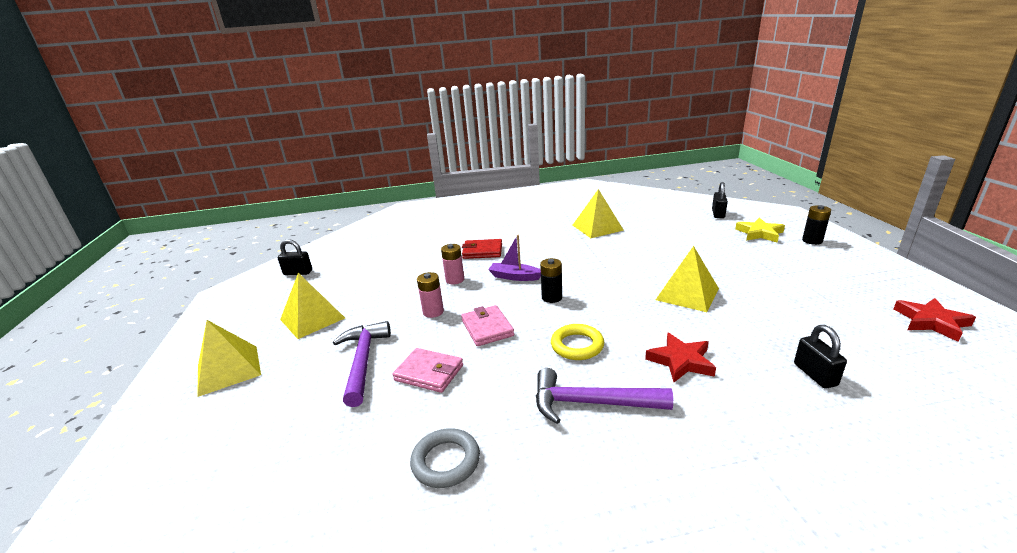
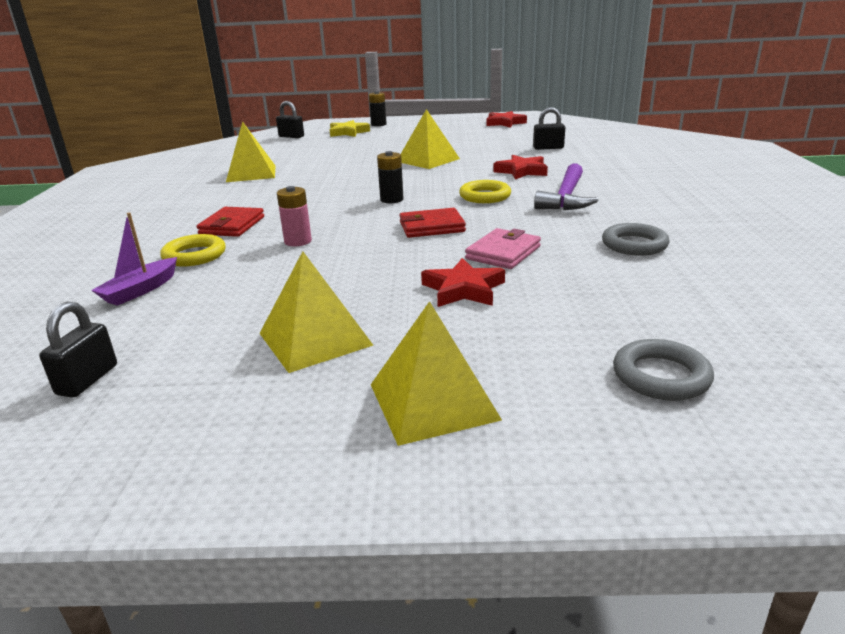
camera: 80 degrees left, 0 degrees up
(201, 468) = (661, 376): none -> grey ring
(363, 361) = (463, 289): purple hammer -> red star
(432, 254) = (194, 255): none -> yellow ring
(433, 312) = (372, 253): pink battery -> none
(487, 328) = (431, 227): pink wallet -> red wallet
(514, 277) = (327, 212): purple boat -> purple boat (140, 290)

